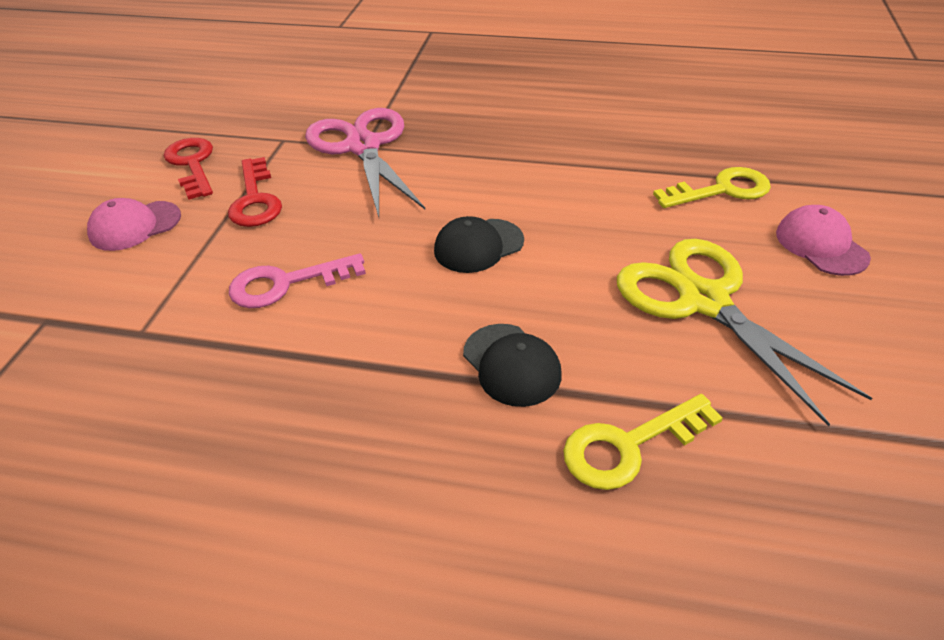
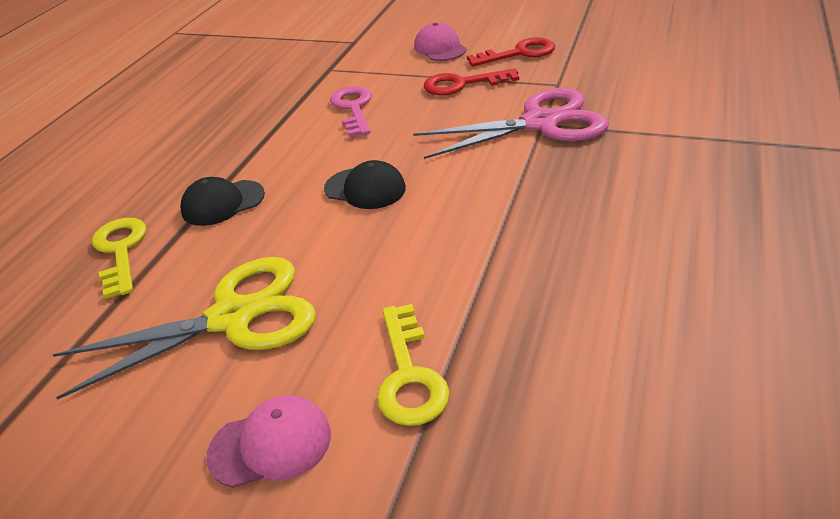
camera: 100 degrees right, 5 degrees down
(478, 246) = (365, 189): black cap -> black cap turned 135 degrees clockwise

